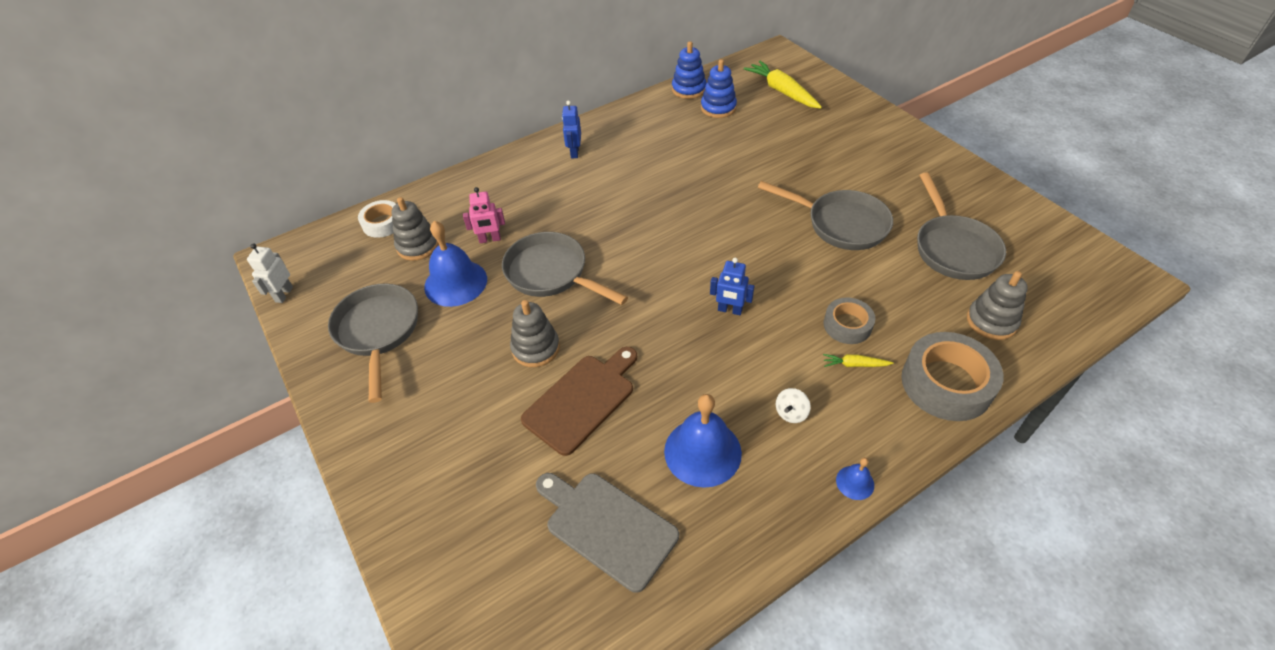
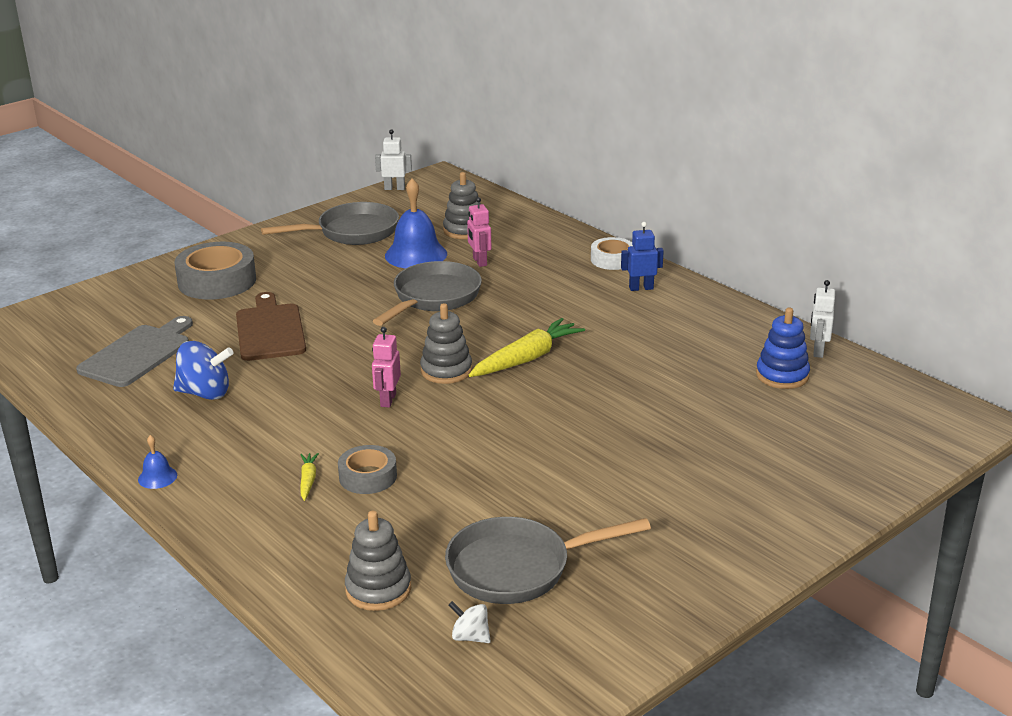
camera: 80 degrees right, 20 degrees down
(382, 223) = (493, 210): white tape -> white tape (612, 259)
(535, 348) = (333, 302): grey stacking toy -> grey stacking toy (446, 370)
(582, 400) = (270, 330): brown cutting board -> brown cutting board turned 135 degrees counterclockwise
(688, 89) = (818, 351): blue stacking toy -> white robot
(702, 452) = (205, 393): blue bell -> blue spinning top
(729, 310) = (388, 400): blue robot -> pink robot
(782, 91) = (853, 426): yellow carrot -> yellow carrot (527, 359)
(791, 413) = (245, 440): white spinning top -> white spinning top (470, 637)
(841, 224) = (550, 475): grey pan -> none
(946, 383) = (277, 544): grey tape -> grey tape (217, 281)

